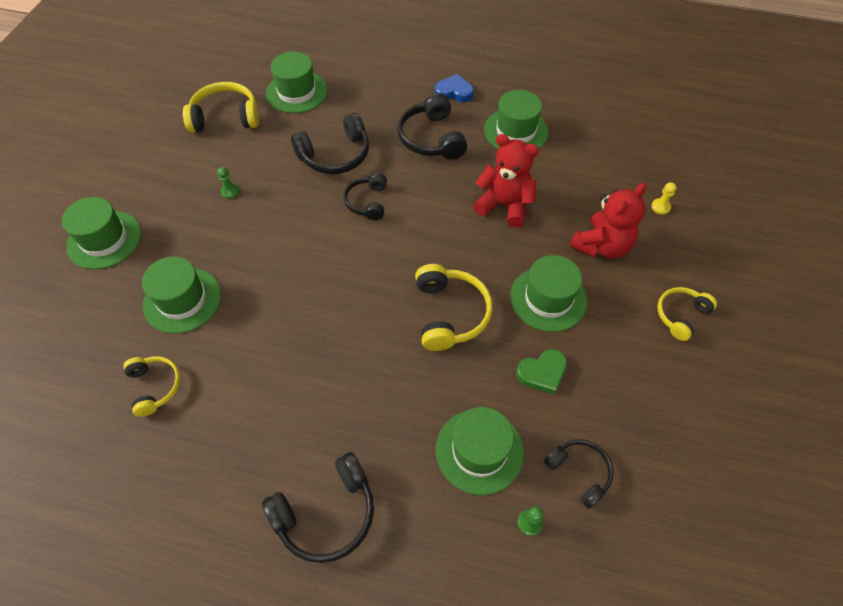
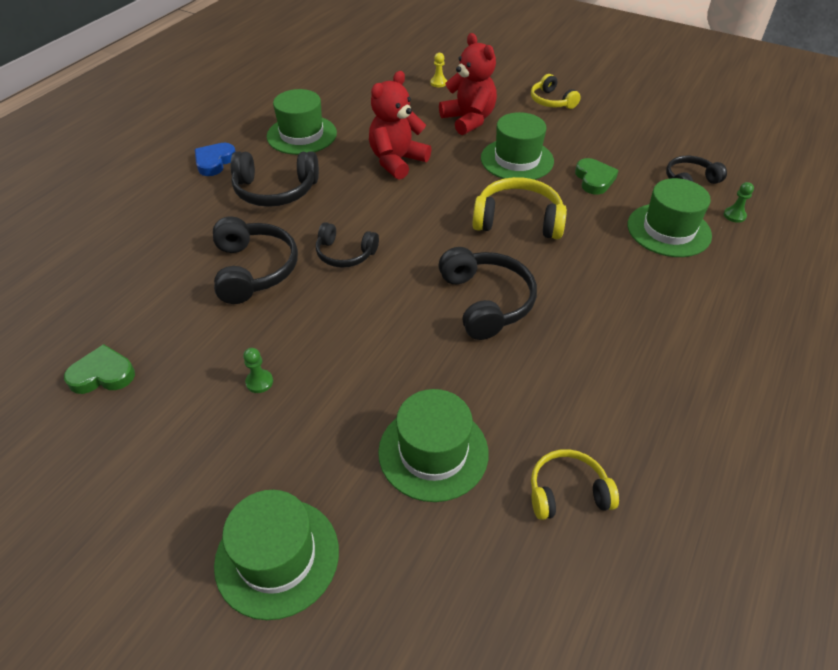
camera: 75 degrees left, 10 degrees down
(225, 117) = (102, 374): yellow headphones -> green heart
(297, 92) = (109, 291): green hat -> none
(326, 513) = (734, 342): black headphones -> black headphones (486, 301)

